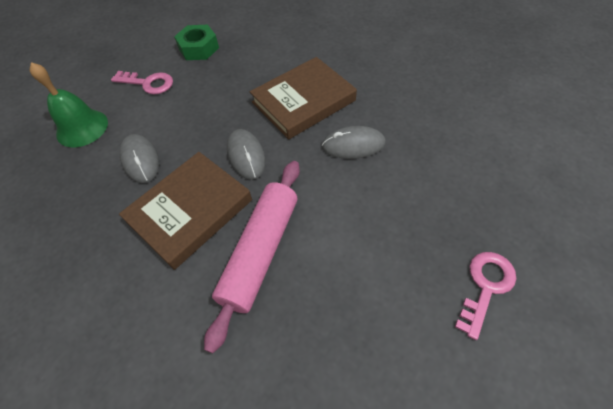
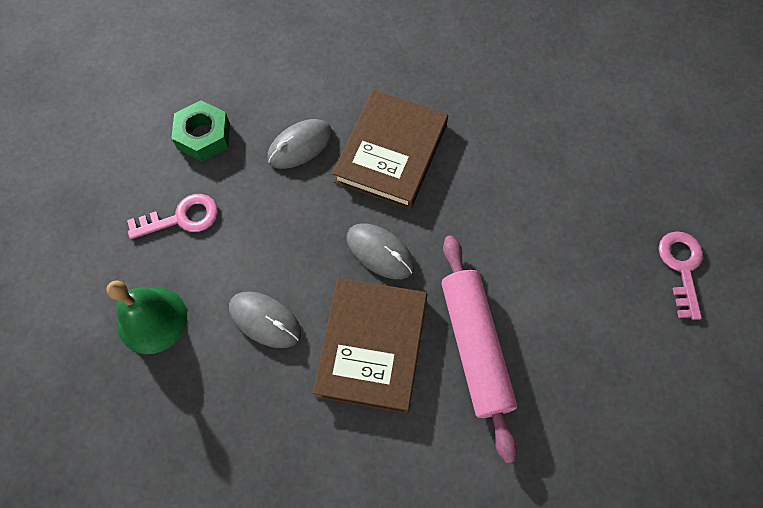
camera: 35 degrees left, 10 degrees up
(353, 145) = (481, 182): grey mouse -> grey mouse (300, 146)

